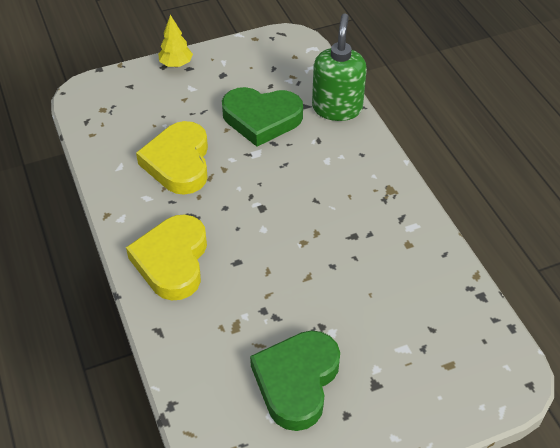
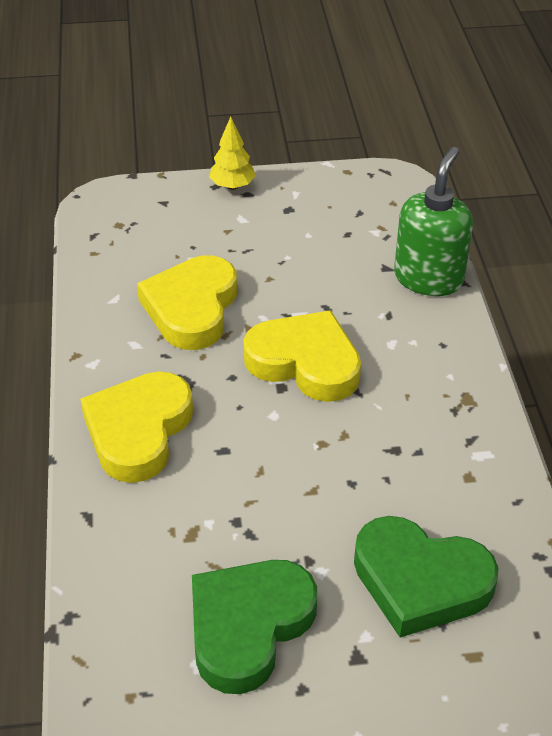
camera: 15 degrees right, 5 degrees down
(261, 119) = (321, 273): green heart -> green heart (420, 581)
(272, 186) = (305, 362): none -> yellow heart

